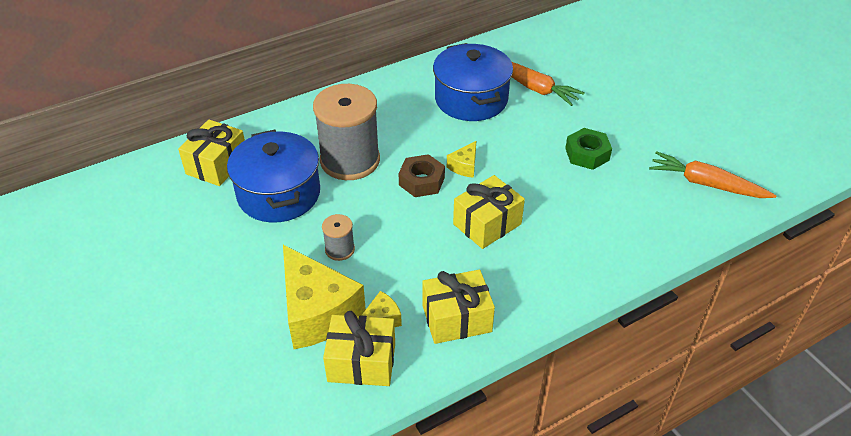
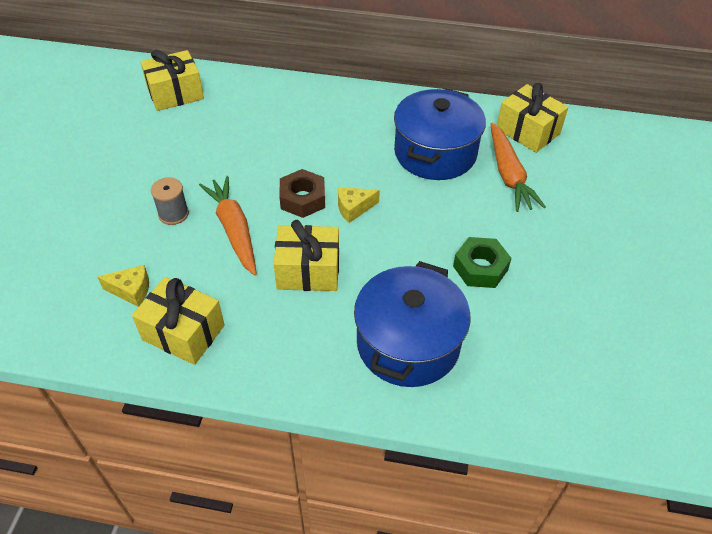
camera: 40 degrees right, 5 degrees up
(279, 194) = (187, 142): blue pot -> blue pot (408, 343)
(317, 312) = (99, 251): yellow cheese -> none
(350, 160) = (270, 147): grey spool -> none
(361, 362) = (77, 313): yellow gift -> yellow gift (528, 131)
(707, 184) = (570, 378): orange carrot -> orange carrot (234, 230)

